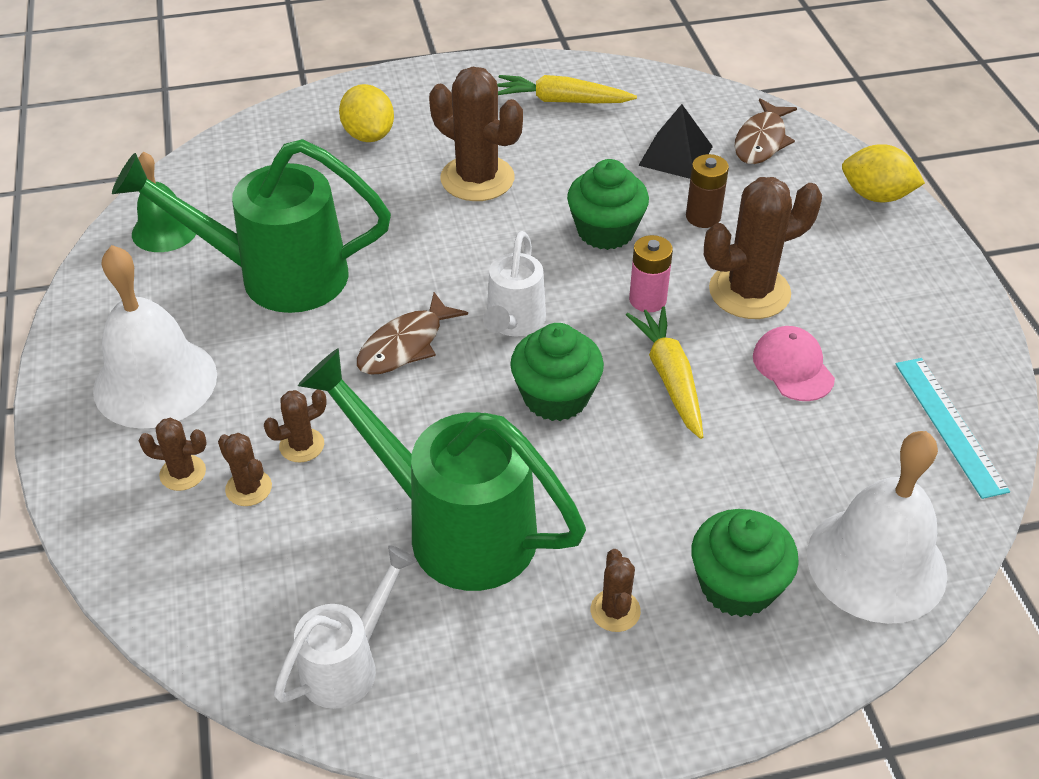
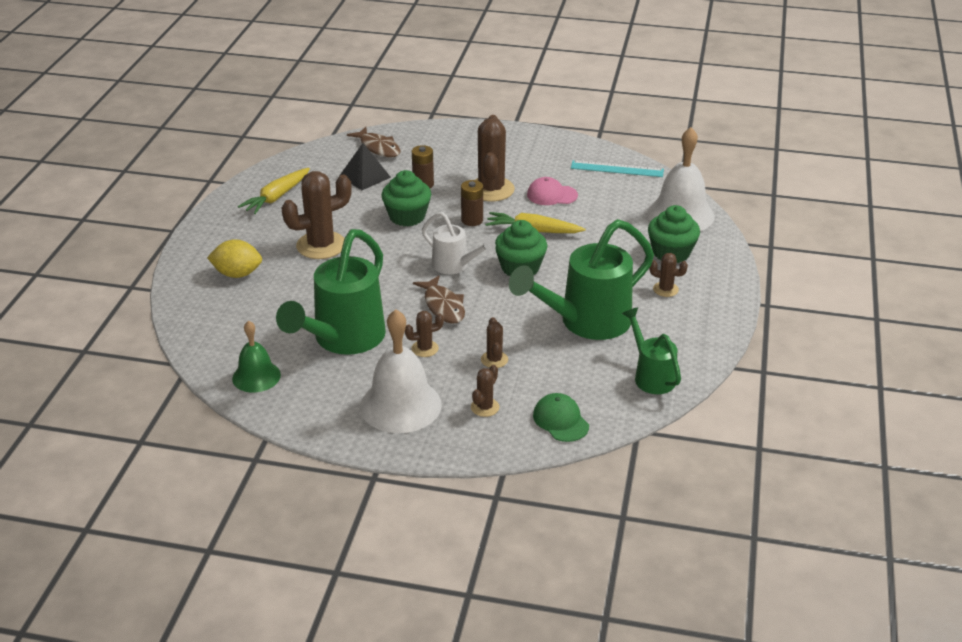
camera: 65 degrees left, 10 degrees down
(183, 575) = (560, 420): none -> green cap
(248, 488) = (513, 385): brown cactus -> brown cactus (425, 348)
(348, 663) = (651, 376): white watering can -> green watering can
(647, 300) = (472, 220): pink battery -> brown battery
(875, 196) = (452, 132): yellow lemon -> none

